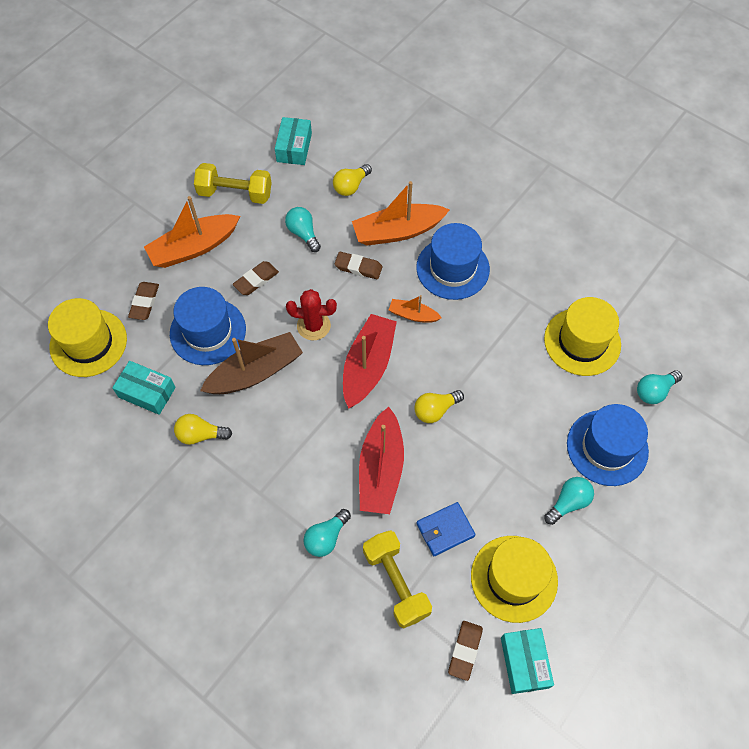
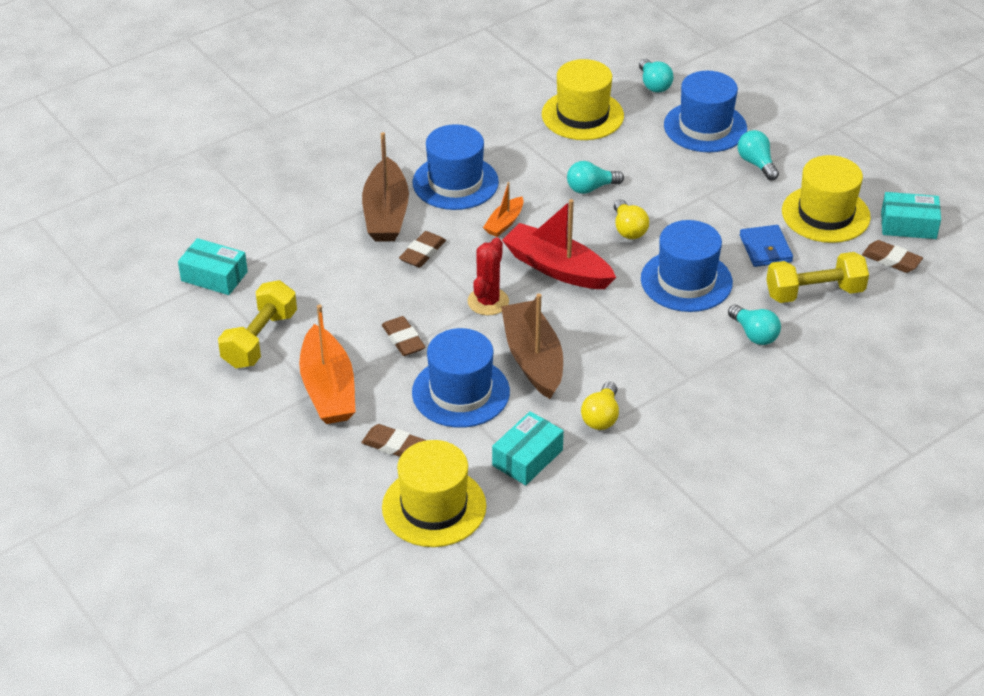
camera: 75 degrees left, 20 degrees down
(303, 233) = (352, 289): turquoise light bulb -> turquoise light bulb (591, 188)
(351, 186) = (301, 238): yellow light bulb -> none
(381, 469) = (686, 281): red boat -> blue hat
(397, 231) = (386, 213): orange boat -> brown boat

